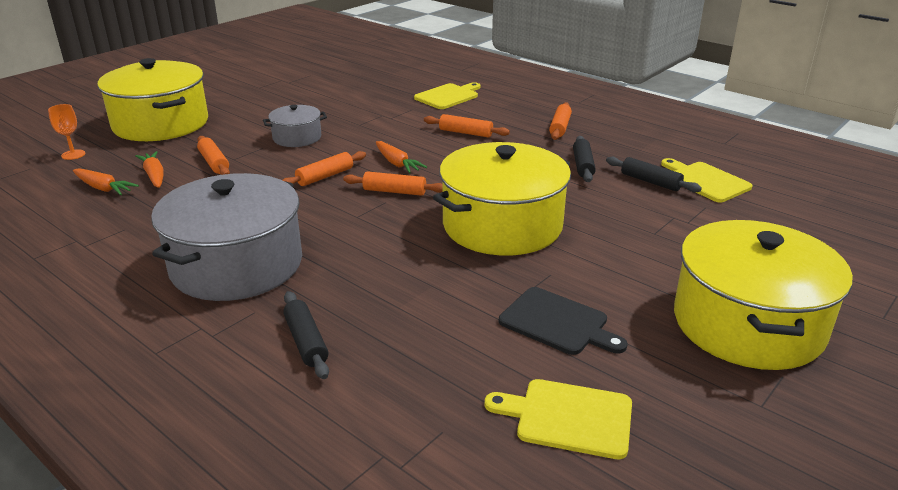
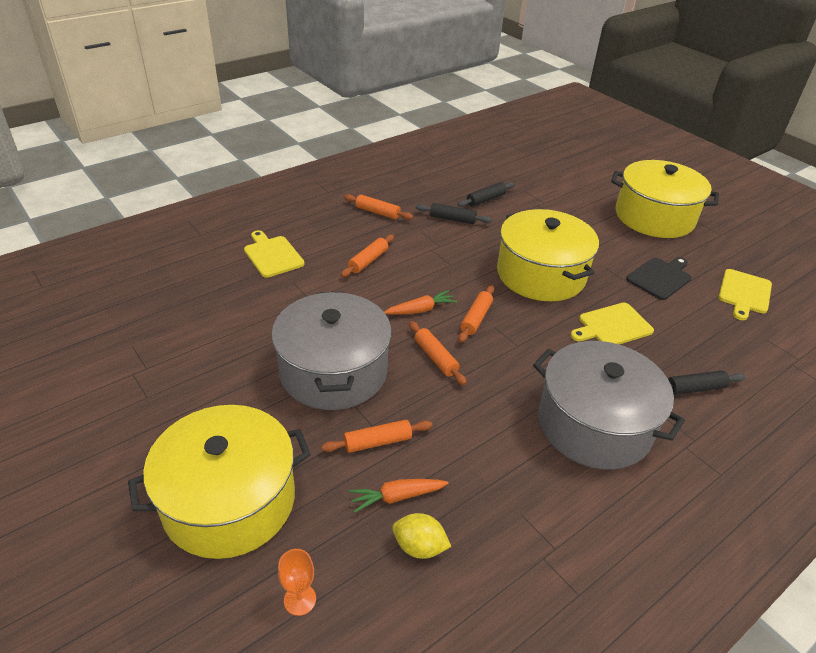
camera: 80 degrees left, 10 degrees up
(104, 188) = (419, 547): orange carrot -> yellow lemon
(297, 138) = (333, 371): grey pot -> grey pot, size x2.00
(705, 181) = (489, 180): yellow cutting board -> yellow cutting board (612, 326)

